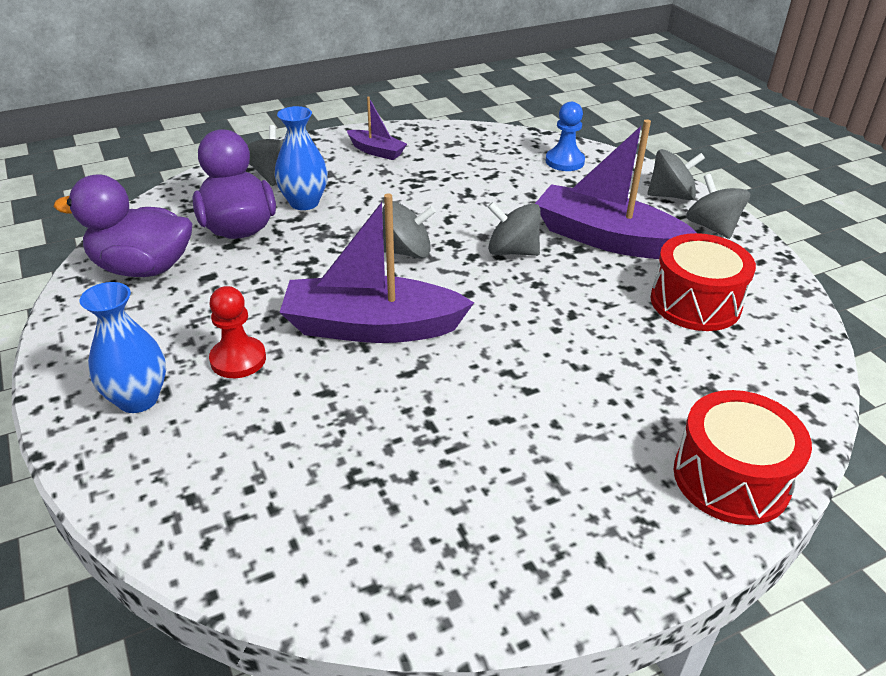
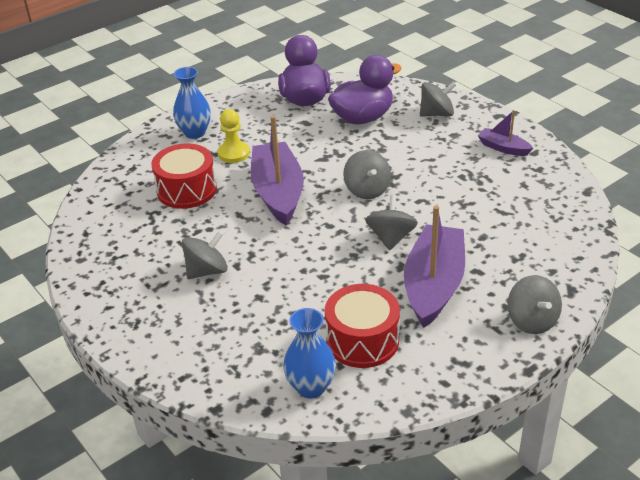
camera: 80 degrees right, 0 degrees up
(238, 359) = (233, 153): red pawn -> yellow pawn
(304, 202) = (407, 134): blue vase -> blue vase (311, 387)
(376, 151) = (503, 148): purple boat -> purple boat turned 105 degrees clockwise
(564, 161) = (555, 249): blue pawn -> none
(712, 227) = (487, 349): grey spinning top -> grey spinning top (207, 271)
(731, 478) = (175, 360): red drum -> red drum (186, 190)

